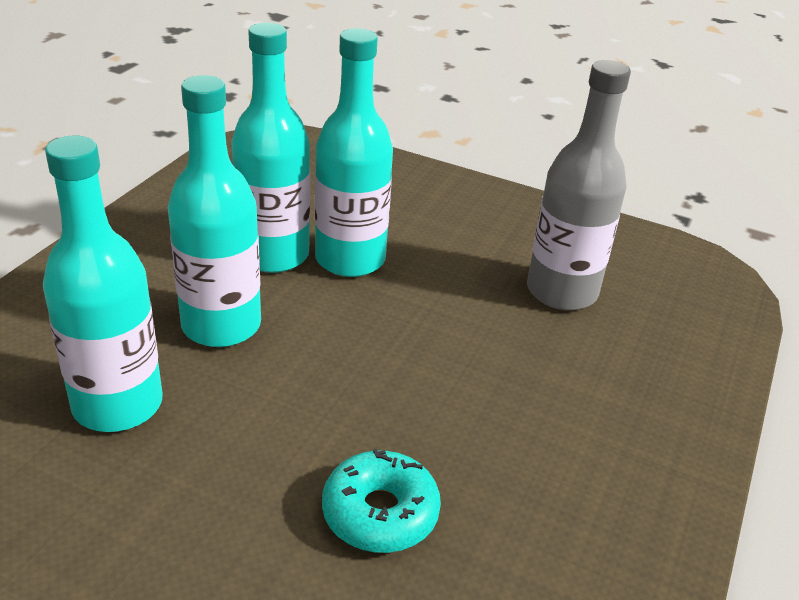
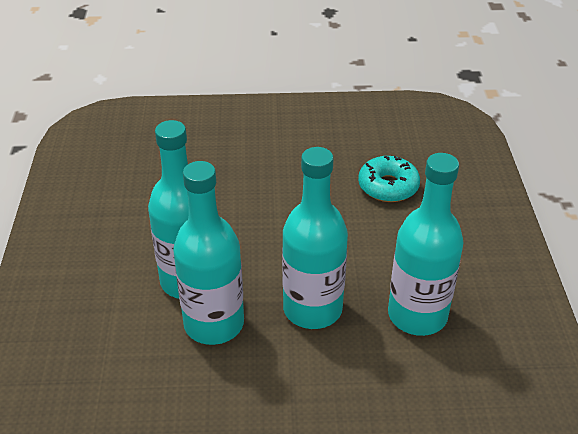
camera: 115 degrees left, 5 degrees up
(561, 291) = (155, 176): grey bottle -> none

